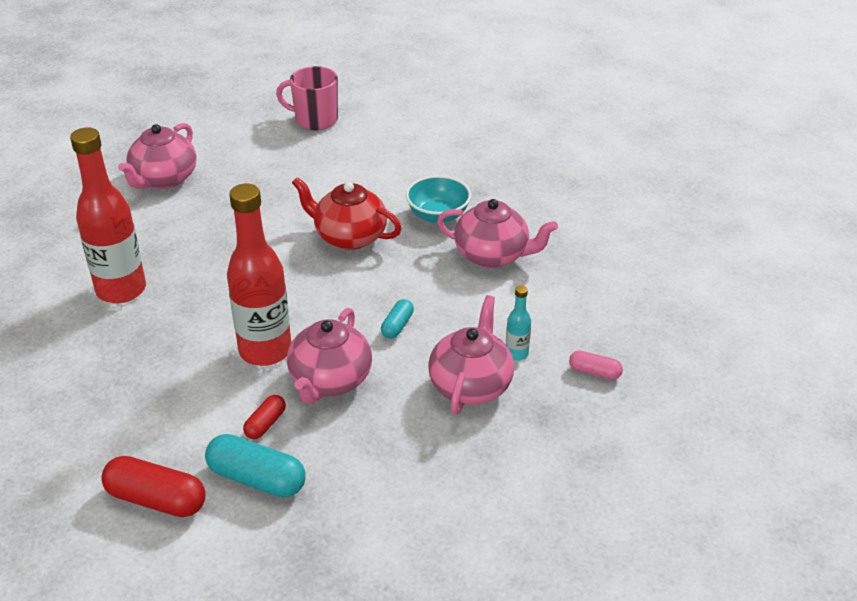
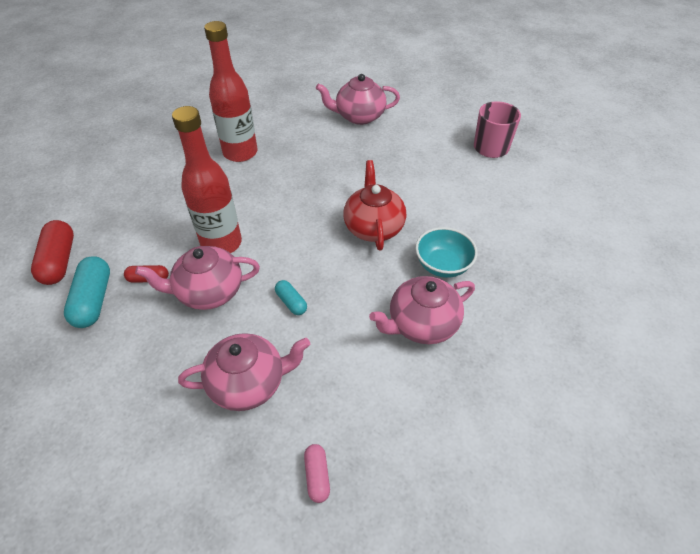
camera: 60 degrees right, 10 degrees up
(397, 326) = (291, 302): turquoise capsule -> turquoise capsule turned 60 degrees clockwise
(492, 255) = (421, 324): pink teapot -> pink teapot turned 75 degrees clockwise
(516, 354) = (306, 399): turquoise bottle -> none

